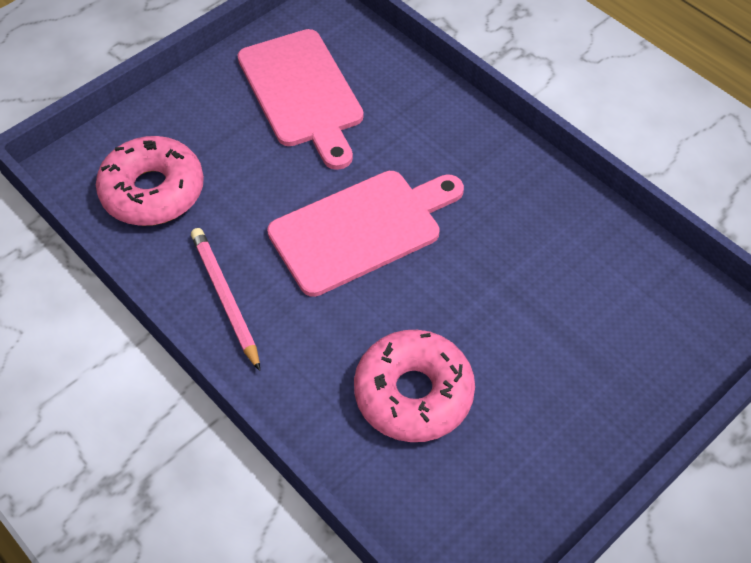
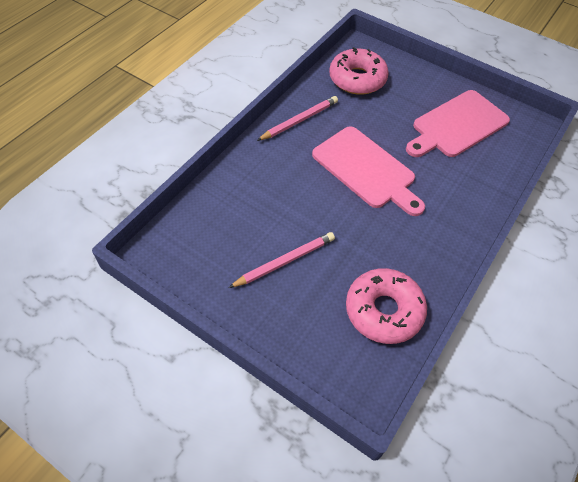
camera: 75 degrees right, 0 degrees up
(413, 393) = (261, 211): pink donut -> pink donut (383, 310)
(517, 377) = (285, 261): none -> pink pencil

